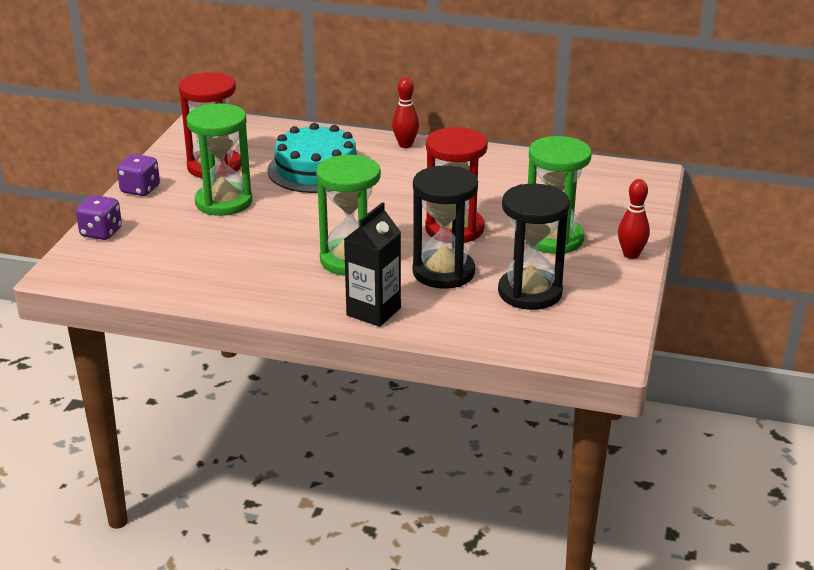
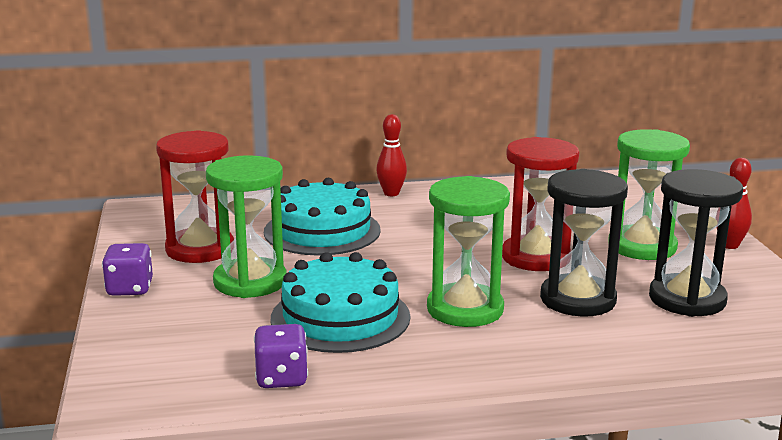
camera: 25 degrees left, 10 degrees down
(101, 232) = (124, 346): purple dice -> purple dice (281, 378)
(257, 245) = (340, 317): none -> turquoise cake
(373, 311) = (555, 356): black carton -> none

